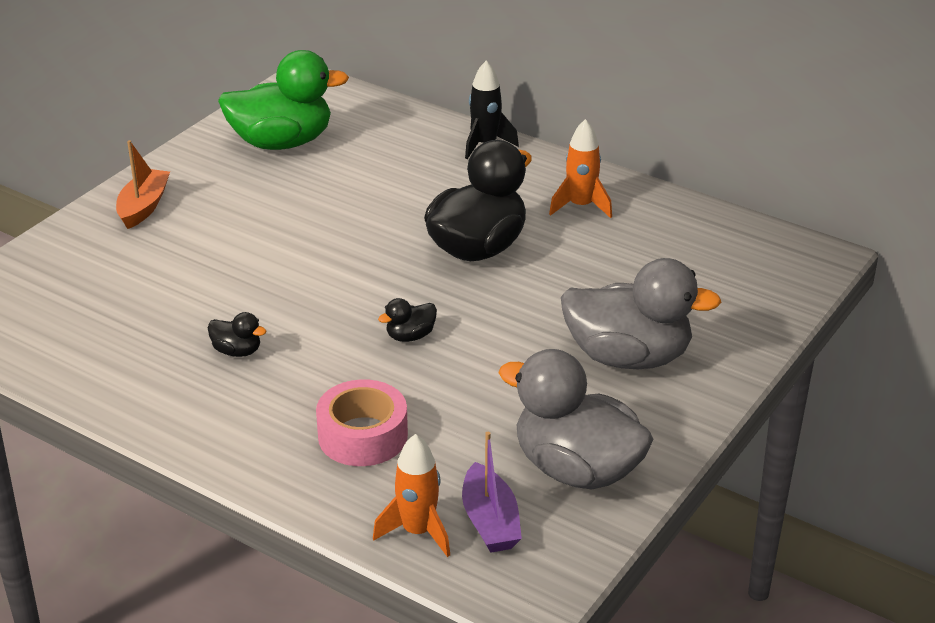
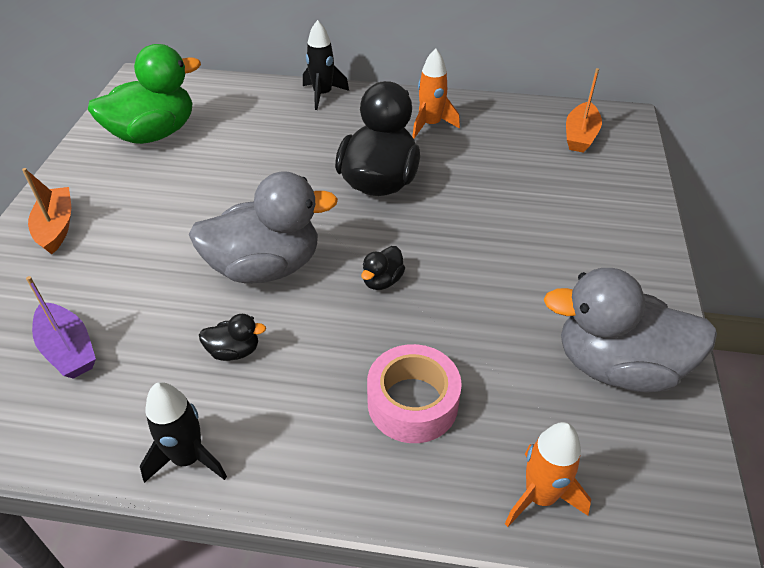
camera: 25 degrees left, 10 degrees up
(152, 414) = (188, 458): none -> black rocket
(490, 521) = (592, 455): purple boat -> purple boat (68, 349)
(628, 357) = (567, 242): grey duck -> grey duck (265, 267)
(745, 261) = (580, 136): none -> orange boat

